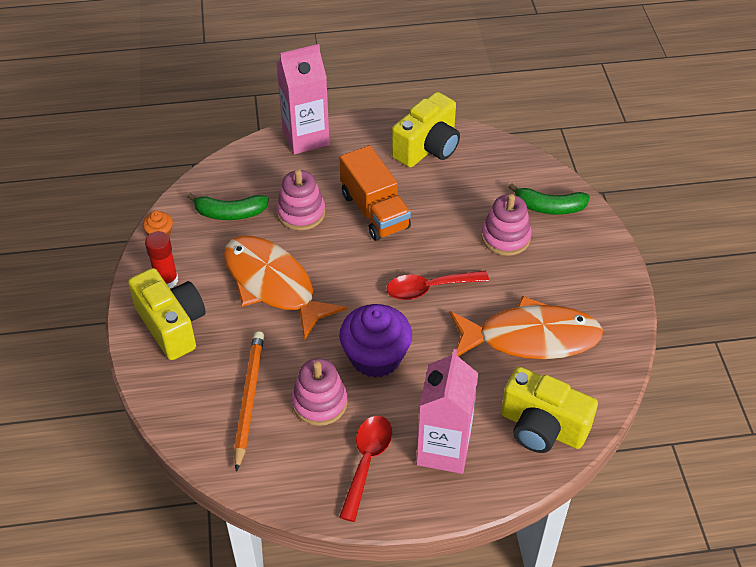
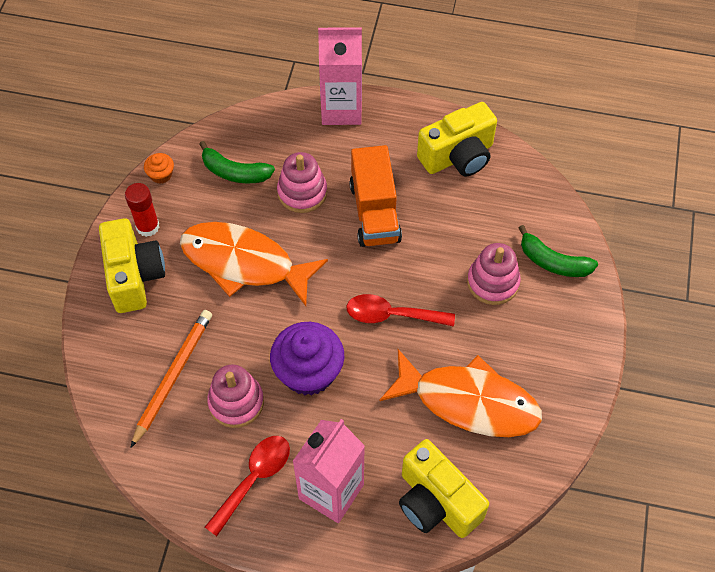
camera: 20 degrees right, 10 degrees up
(273, 285) = (244, 263): orange fish -> orange fish turned 45 degrees counterclockwise

